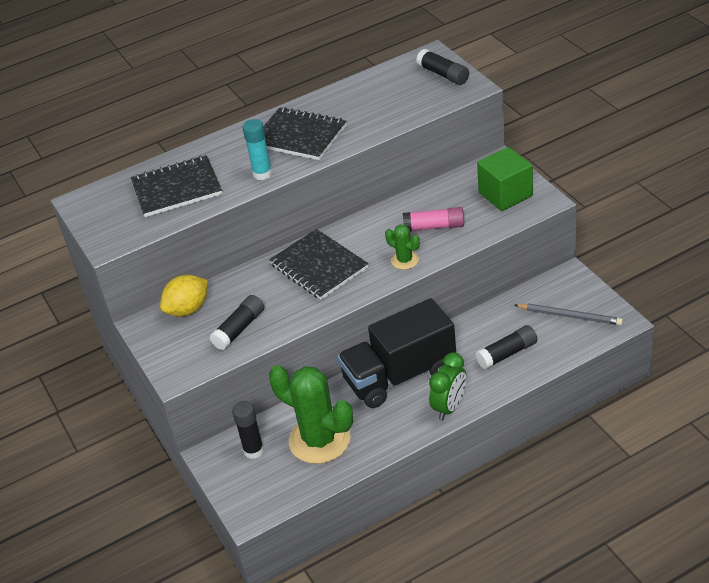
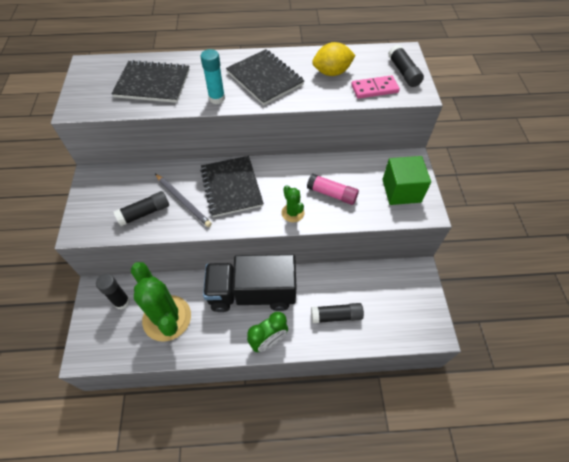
camera: 20 degrees right, 15 degrees up
(188, 309) = (125, 179): yellow lemon -> yellow lemon (332, 72)
(424, 101) = (374, 89): none -> pink domino
(570, 316) = (400, 307): grey pencil -> grey pencil (183, 201)

